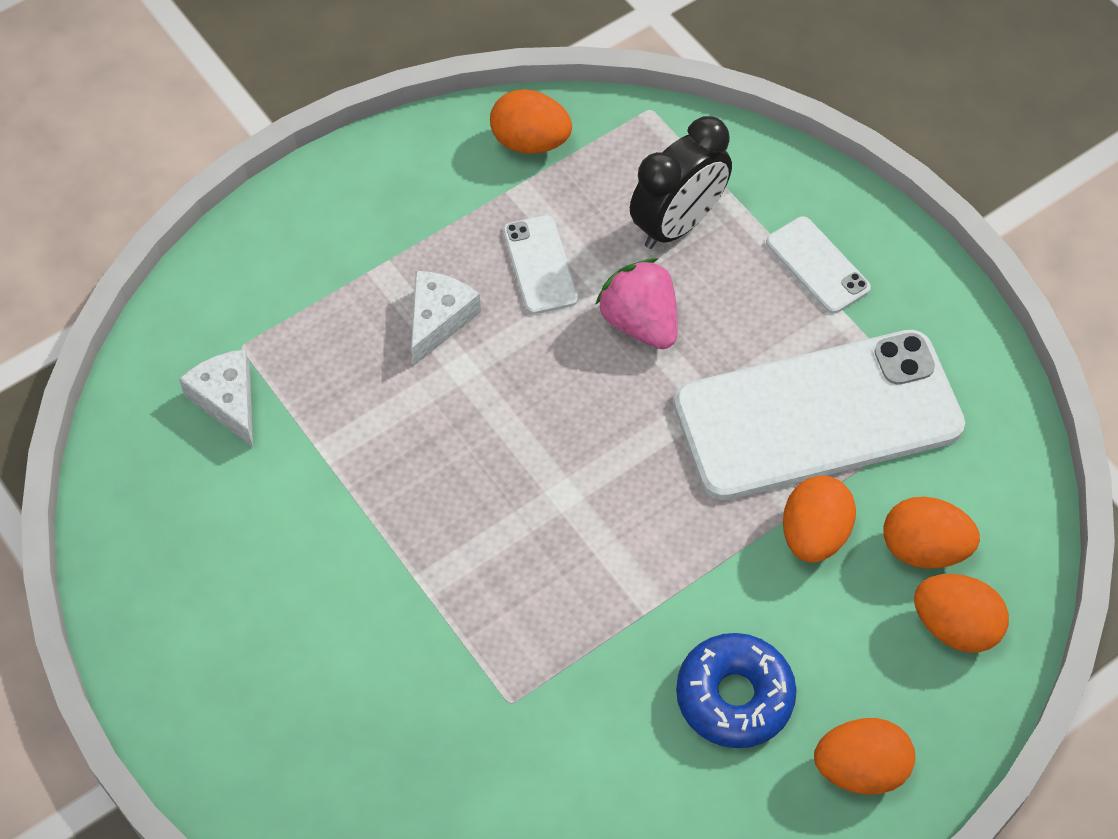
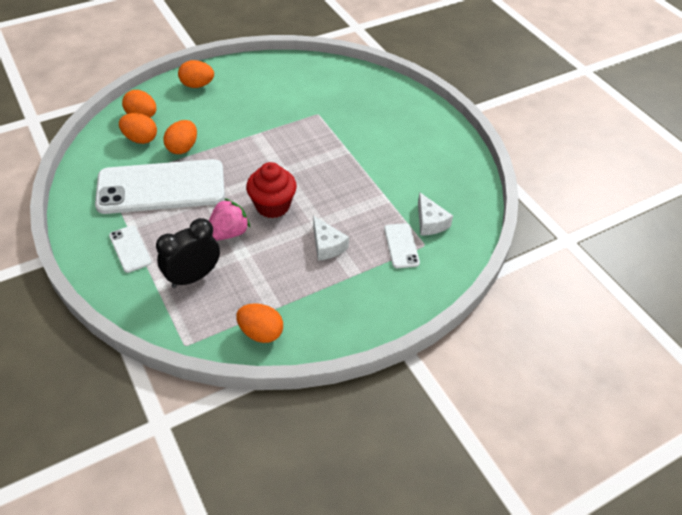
camera: 175 degrees left, 10 degrees down
(438, 319) = (327, 245): white cheese -> white cheese turned 60 degrees counterclockwise
(540, 265) = (271, 265): white phone -> white phone (401, 246)
(566, 399) = (272, 206): none -> red cupcake
(640, 322) = (228, 233): pink strawberry -> pink strawberry turned 105 degrees counterclockwise
(734, 697) = (234, 107): blue donut -> none

